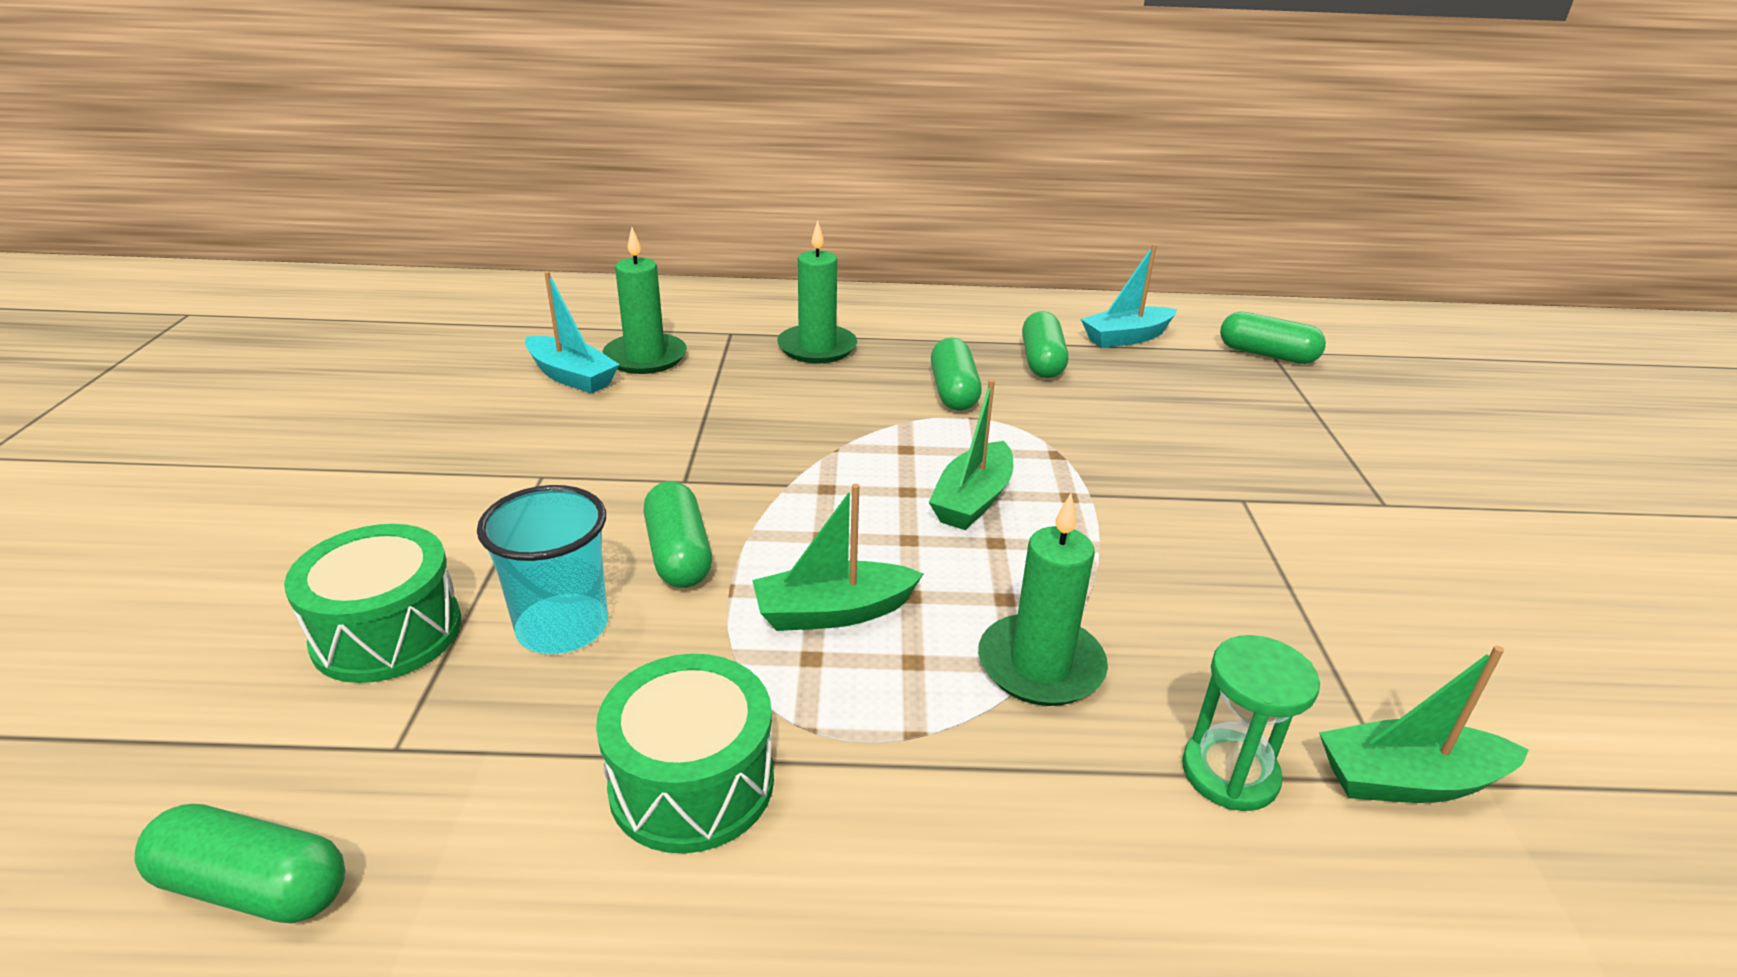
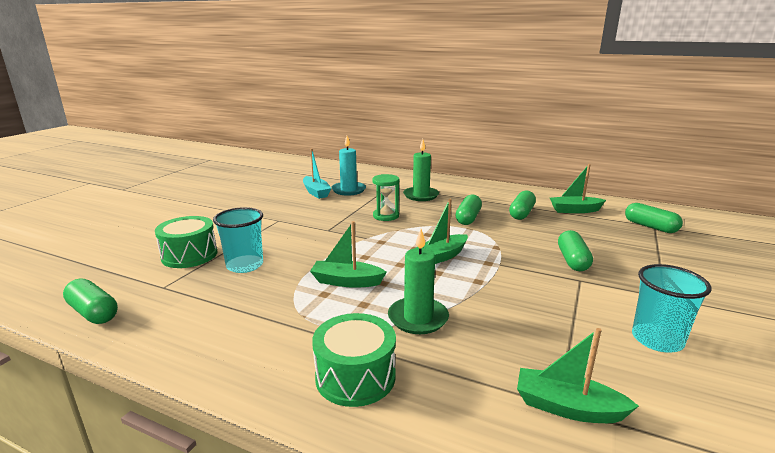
camera: 25 degrees right, 10 degrees down
(645, 357) = (348, 190): green candle -> turquoise candle
(678, 554) = (305, 252): green capsule -> green capsule (572, 260)
(692, 783) = (246, 321): green drum -> green drum (355, 376)
(1126, 338) = (575, 210): turquoise boat -> green boat
(1229, 773) = (472, 378): green hourglass -> green hourglass (386, 216)
(1432, 597) = (657, 340): none -> turquoise cup

